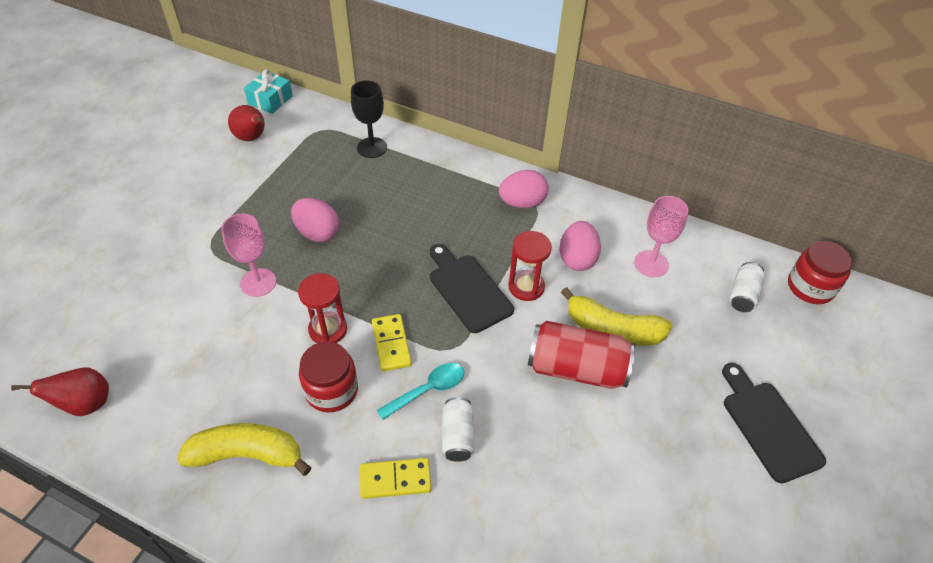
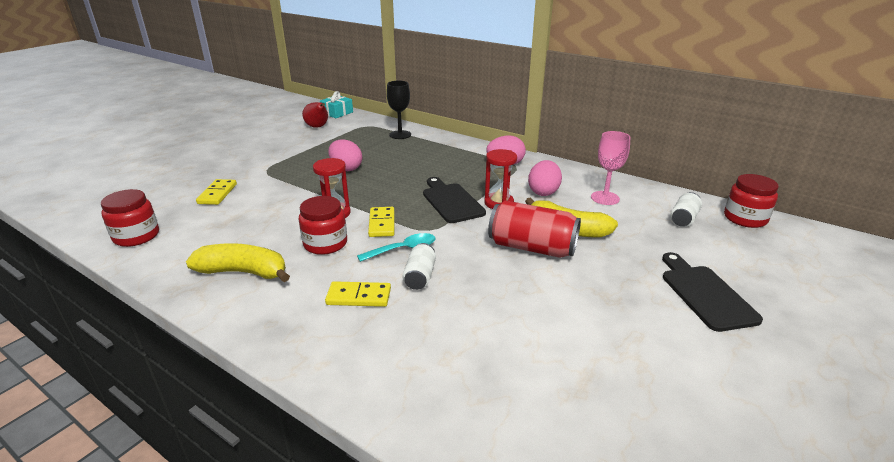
camera: 10 degrees right, 20 degrees down
(85, 404) = (136, 236): red pear -> red jar
(161, 305) = (217, 194): none -> yellow domino
(258, 282) = (293, 188): pink goblet -> none

